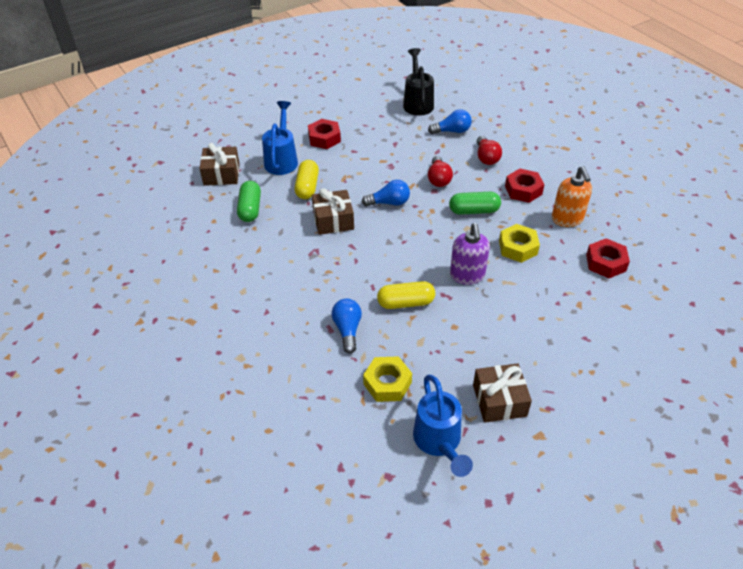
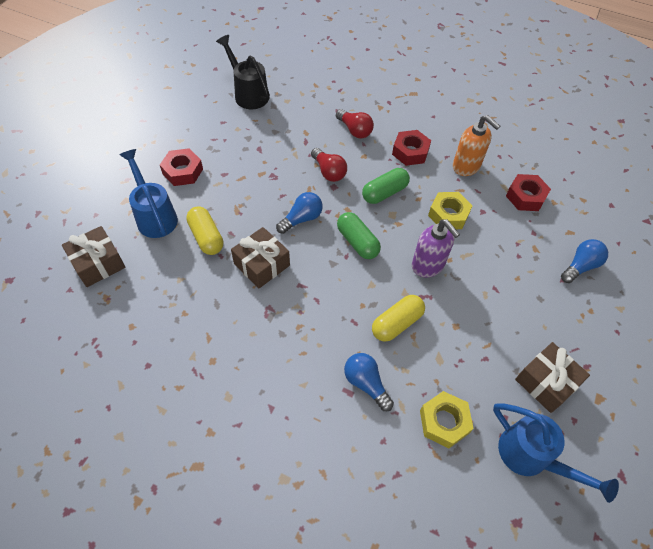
camera: 35 degrees left, 10 degrees up
(250, 209) = (163, 292): green capsule -> green capsule (357, 242)
(452, 131) = (303, 114): blue light bulb -> blue light bulb (580, 266)

